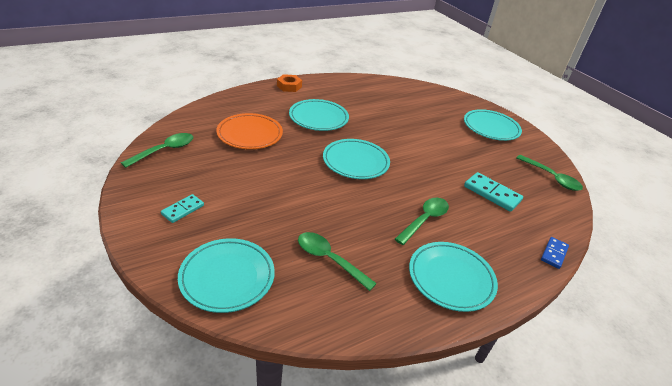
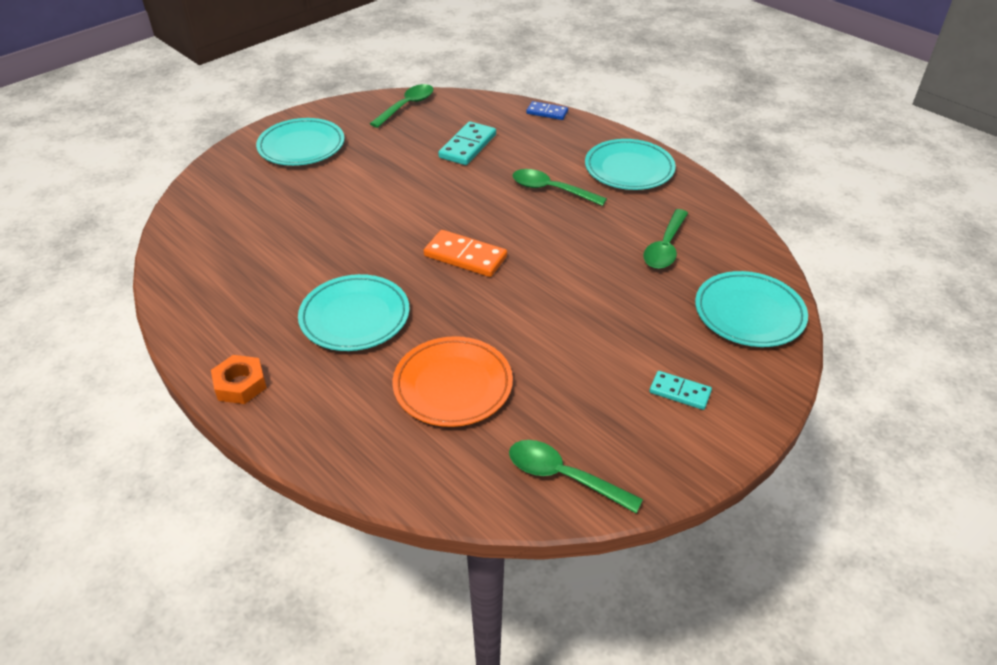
camera: 100 degrees left, 5 degrees up
(355, 162) = (465, 256): turquoise plate -> orange domino

